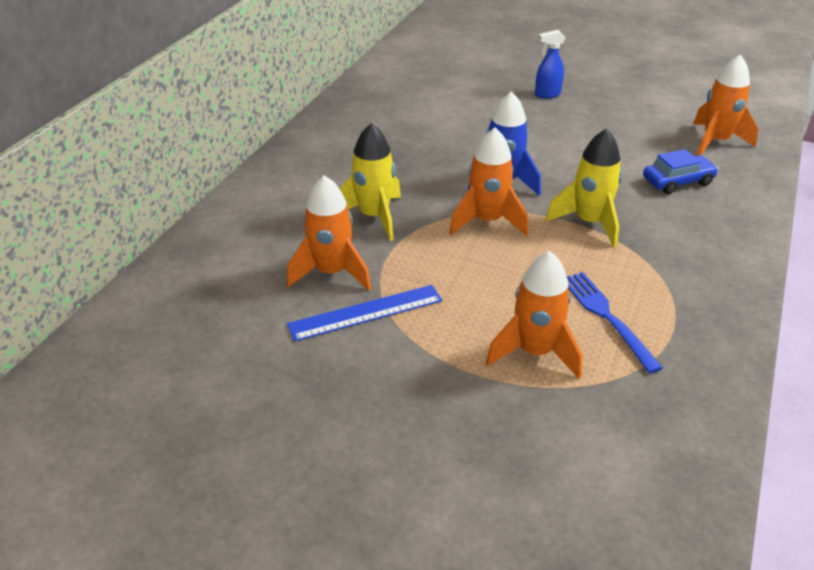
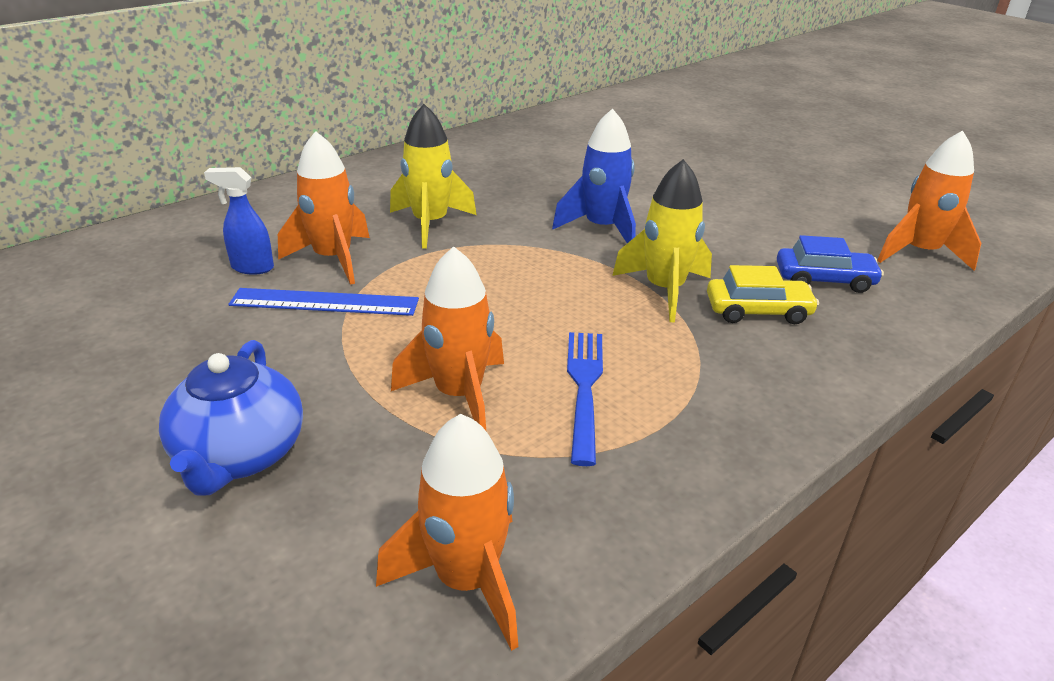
camera: 25 degrees right, 5 degrees down
(437, 453) = (240, 456): none -> blue teapot
(487, 221) = (545, 258): orange rocket -> orange rocket (466, 580)
(547, 94) = (741, 164): blue spray bottle -> blue spray bottle (252, 268)
(658, 220) = (758, 311): none -> yellow car

